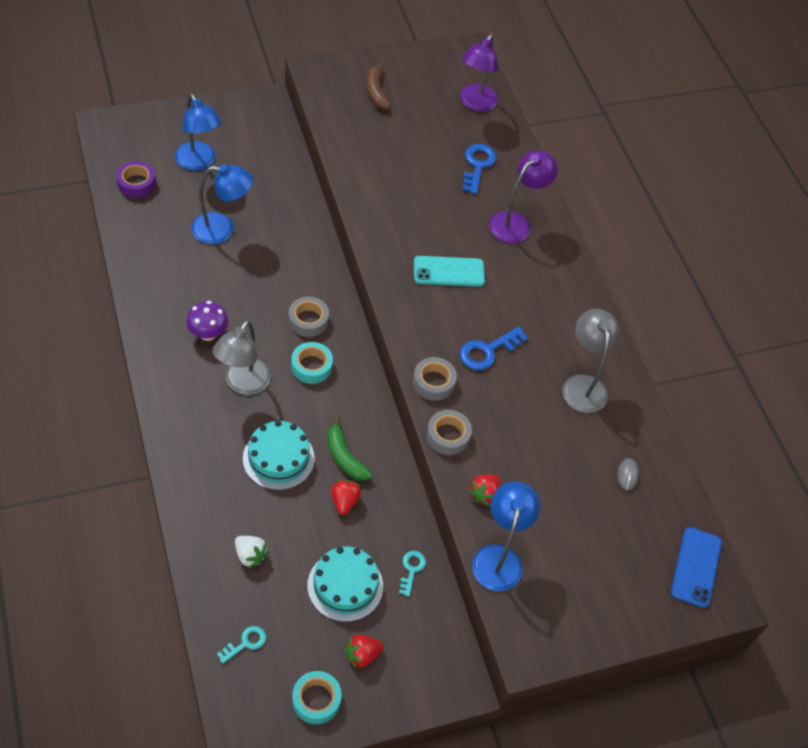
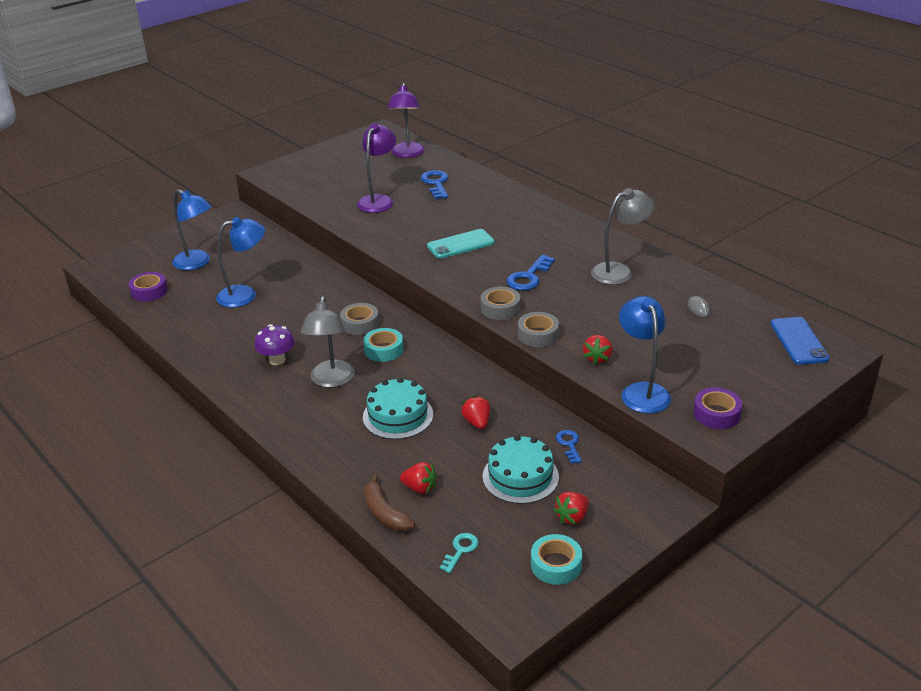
camera: 15 degrees left, 20 degrees down
(250, 555) = (420, 488): white strawberry -> red strawberry
(344, 457) = (455, 395): green banana -> none
(376, 92) = (324, 170): brown banana -> brown banana (385, 513)
(411, 569) = (569, 444): turquoise key -> blue key
(516, 222) = (491, 203): purple lamp -> purple lamp (378, 200)
(549, 620) = (716, 414): none -> purple tape
(583, 385) = (619, 271): grey lamp -> grey lamp turned 90 degrees clockwise

